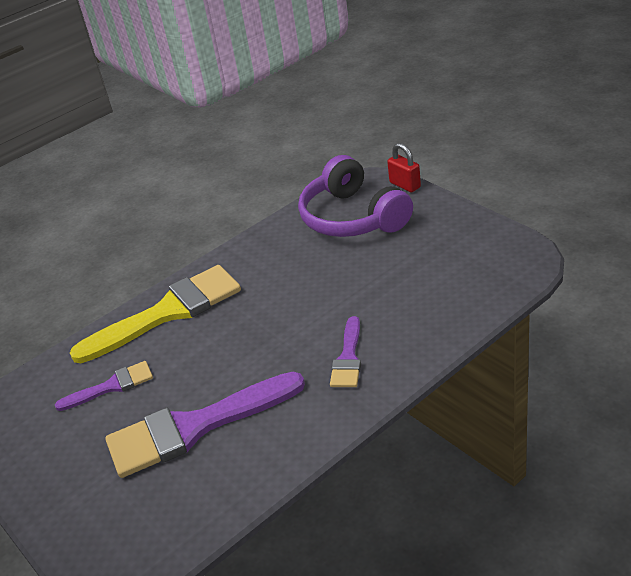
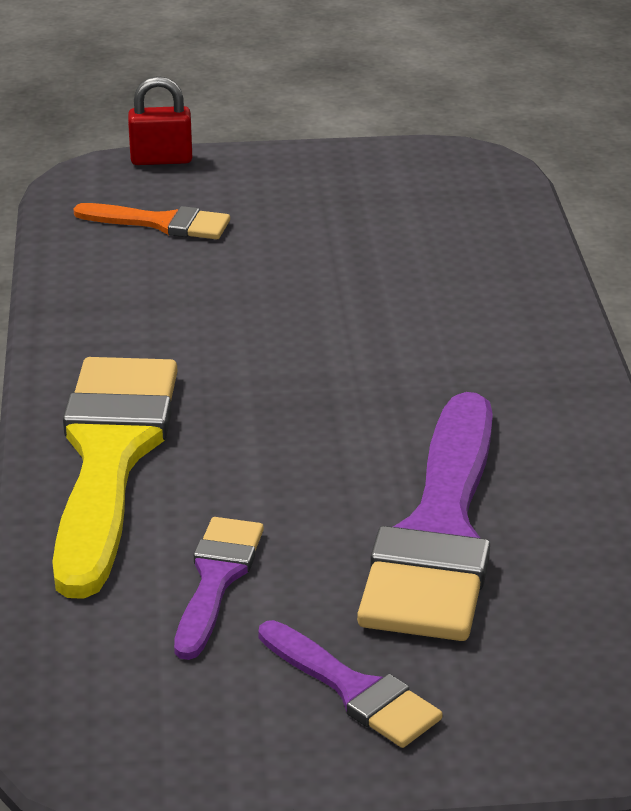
camera: 60 degrees left, 5 degrees down
(348, 358) = (474, 354): purple brush -> purple brush (353, 690)
(352, 217) = (162, 223): purple headphones -> orange brush

